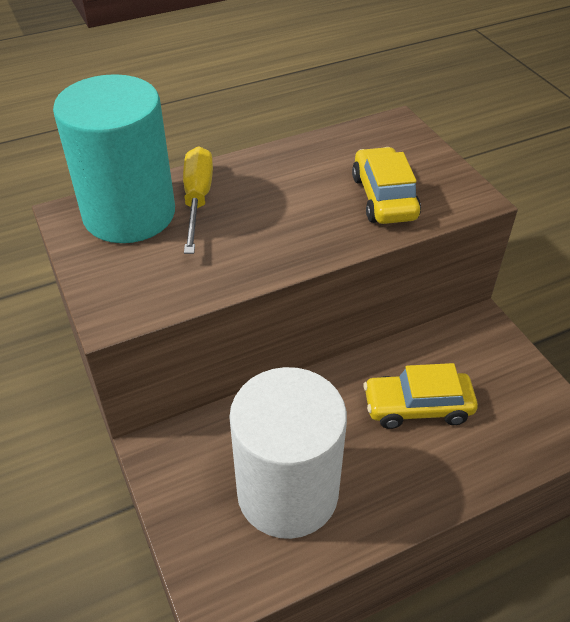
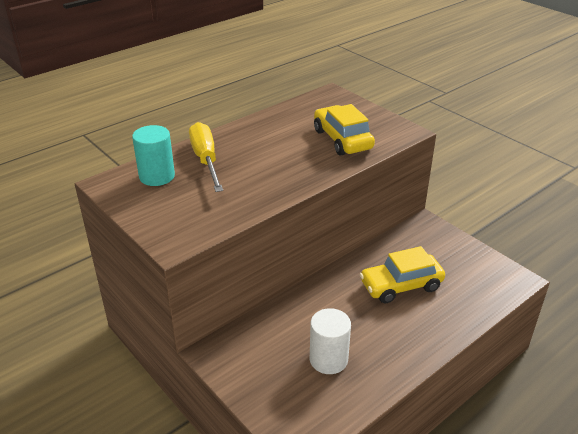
camera: 15 degrees left, 10 degrees down
(129, 214) = (157, 176): turquoise cylinder -> turquoise cylinder, size x0.49
(287, 492) = (328, 359): white cylinder -> white cylinder, size x0.49

